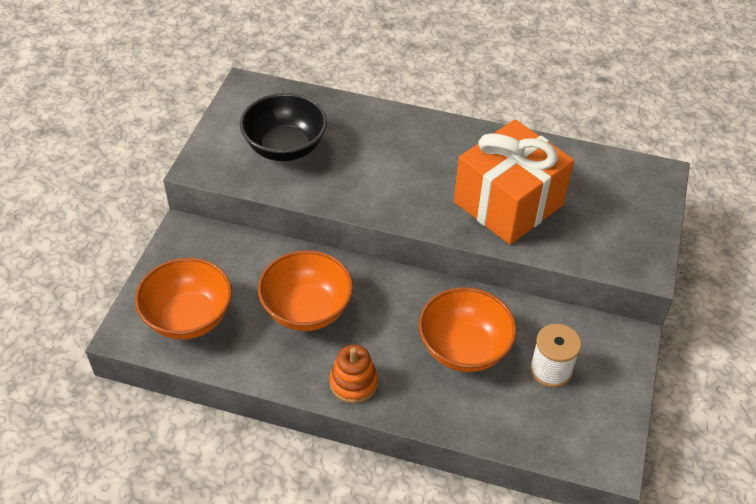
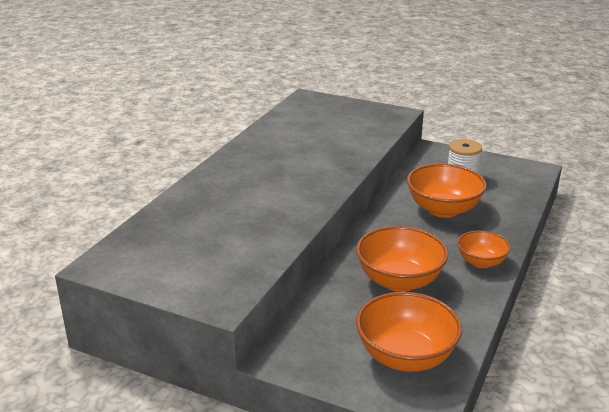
camera: 80 degrees left, 20 degrees down
(285, 147) = (214, 245): black bowl -> none
(353, 383) = (481, 262): orange stacking toy -> orange bowl
(508, 203) = (323, 149): orange gift -> none

